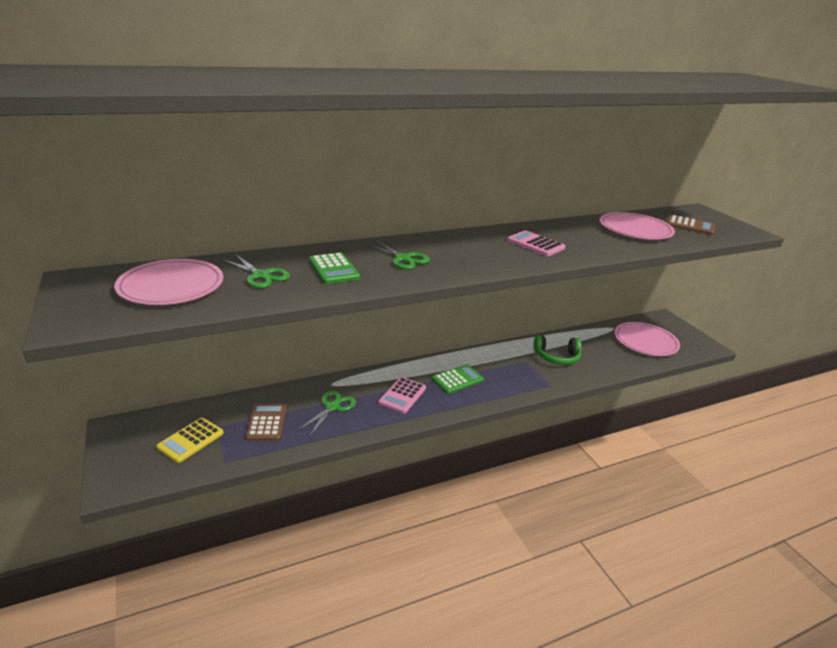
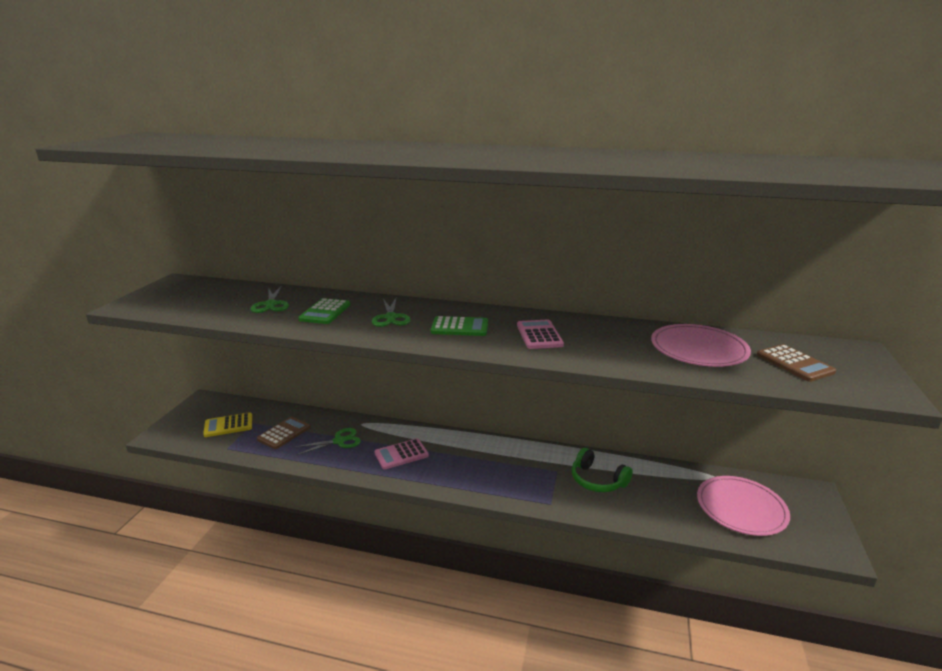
camera: 40 degrees right, 5 degrees down
(171, 286) = (211, 297): pink plate -> none
(457, 379) = (465, 461): green calculator -> green calculator (459, 327)

